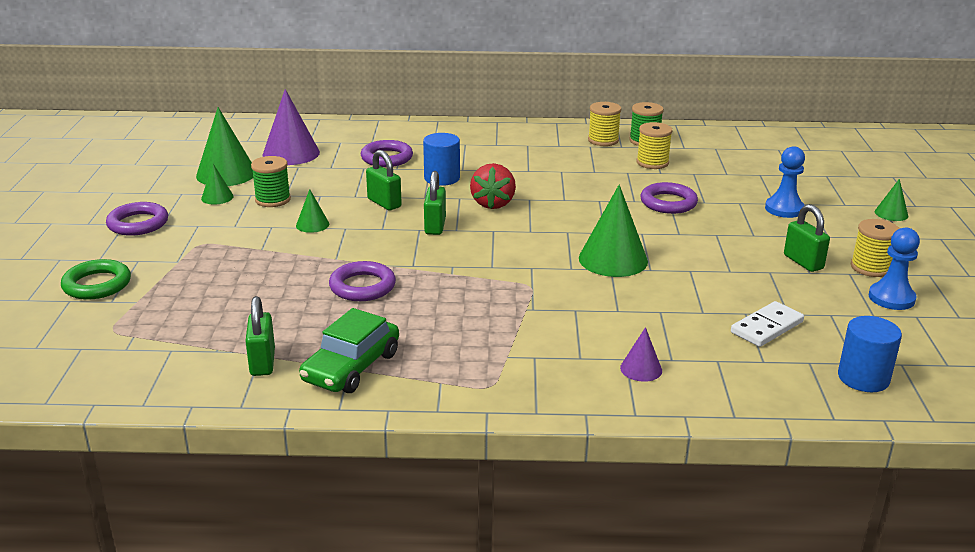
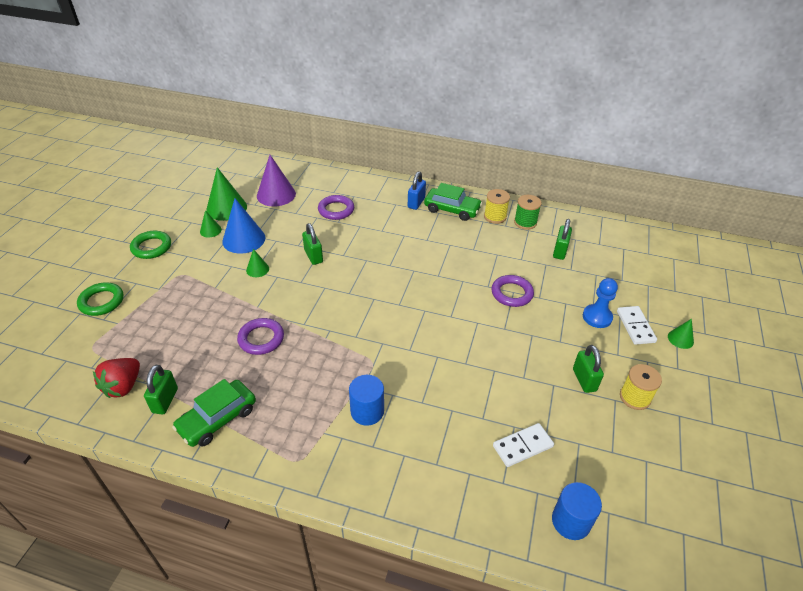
camera: 15 degrees right, 15 degrees up
(138, 223) = (151, 247): purple ring -> green ring
(273, 200) = (244, 239): green spool -> blue cone
(435, 226) = (336, 287): green padlock -> green padlock (560, 251)
(442, 178) = (363, 238): blue cylinder -> blue cylinder (367, 411)
(492, 139) = (416, 203): none -> blue padlock
(493, 203) = (386, 270): red strawberry -> red strawberry (123, 386)
(543, 140) = (452, 209): none -> green car
(613, 259) = (443, 347): green cone -> none
(641, 369) = (409, 469): purple cone -> none
(652, 163) = (520, 247): yellow spool -> none
(834, 210) = (635, 326): none -> white domino
(891, 298) = (635, 436): blue pawn -> none

